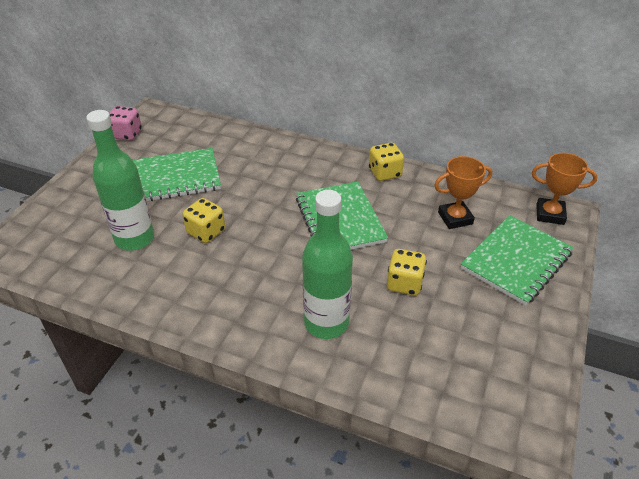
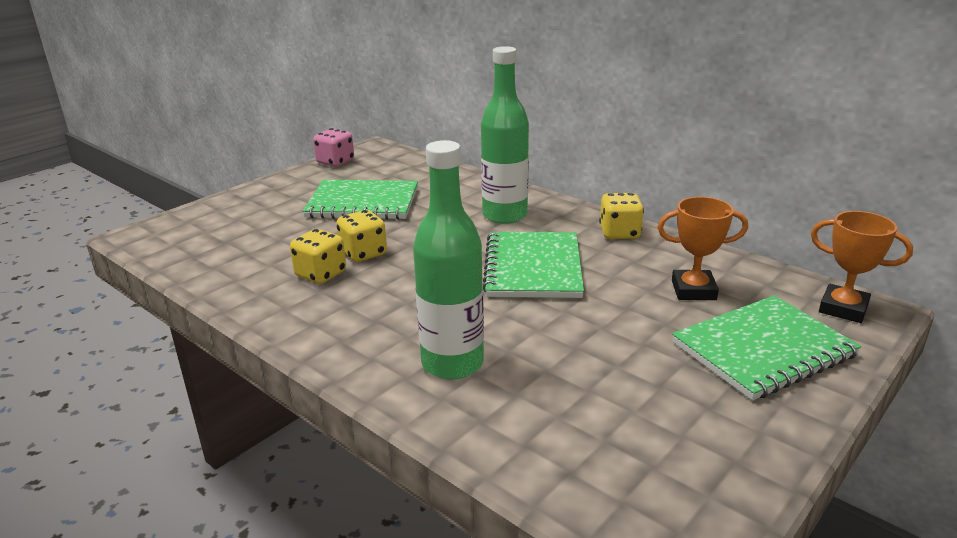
camera: 20 degrees right, 15 degrees down
(135, 239) = (281, 247): green bottle -> green bottle (505, 215)
(404, 283) = (582, 344): yellow dice -> yellow dice (321, 274)

